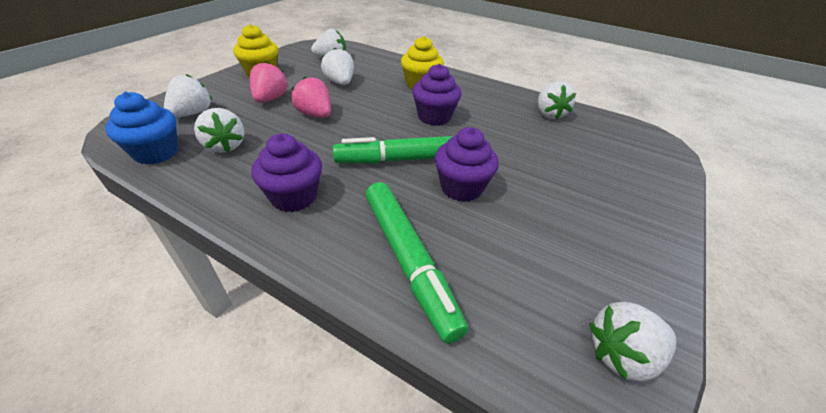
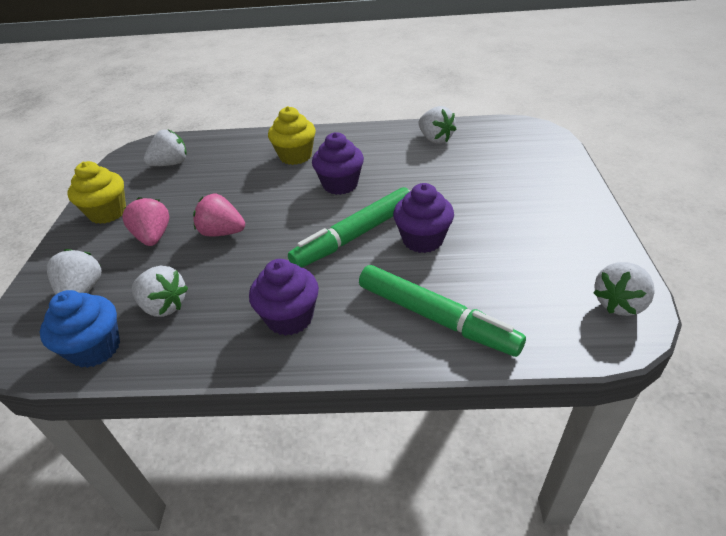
camera: 25 degrees left, 0 degrees up
(340, 83) = (210, 187): white strawberry -> none

